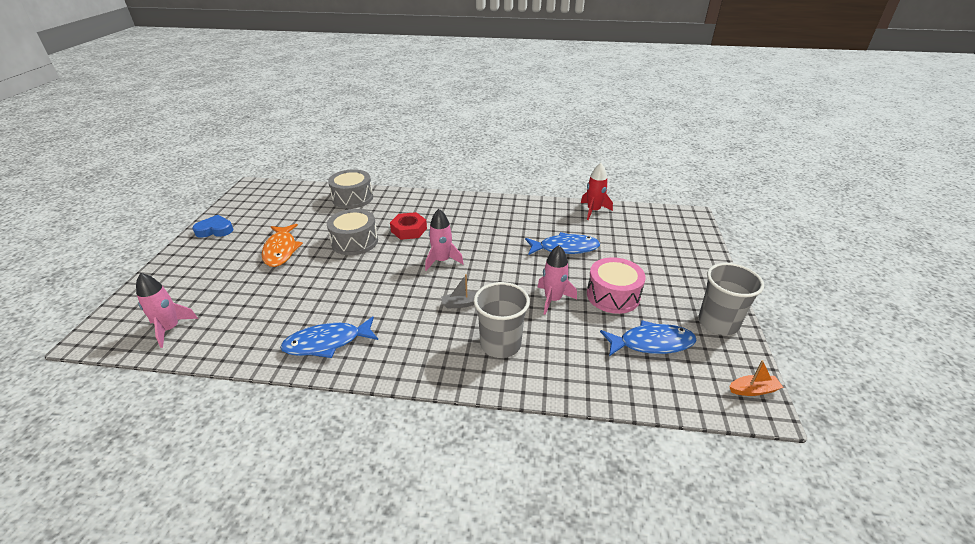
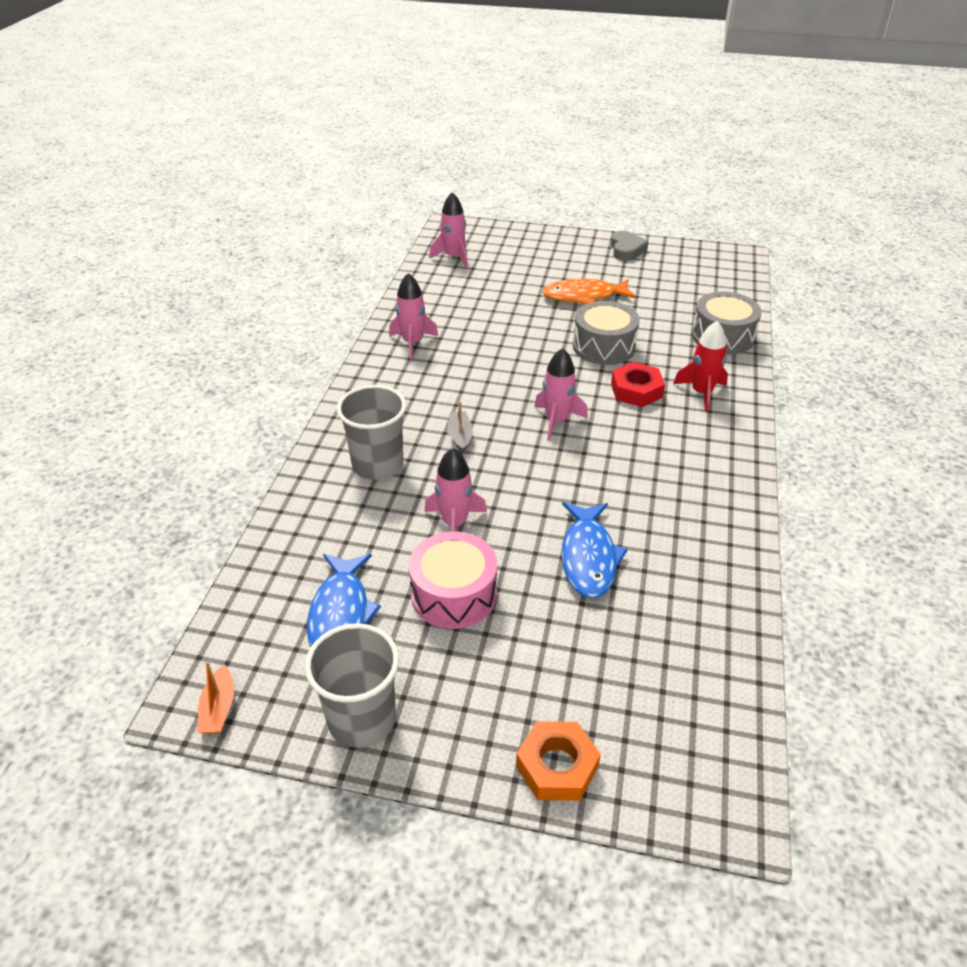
camera: 95 degrees right, 5 degrees up
(215, 230) = (626, 250): blue heart -> grey heart
(327, 343) = (412, 343): blue fish -> pink rocket
(593, 211) = (727, 623): red rocket -> red rocket (701, 393)
(700, 257) = (557, 766): none -> orange nut

